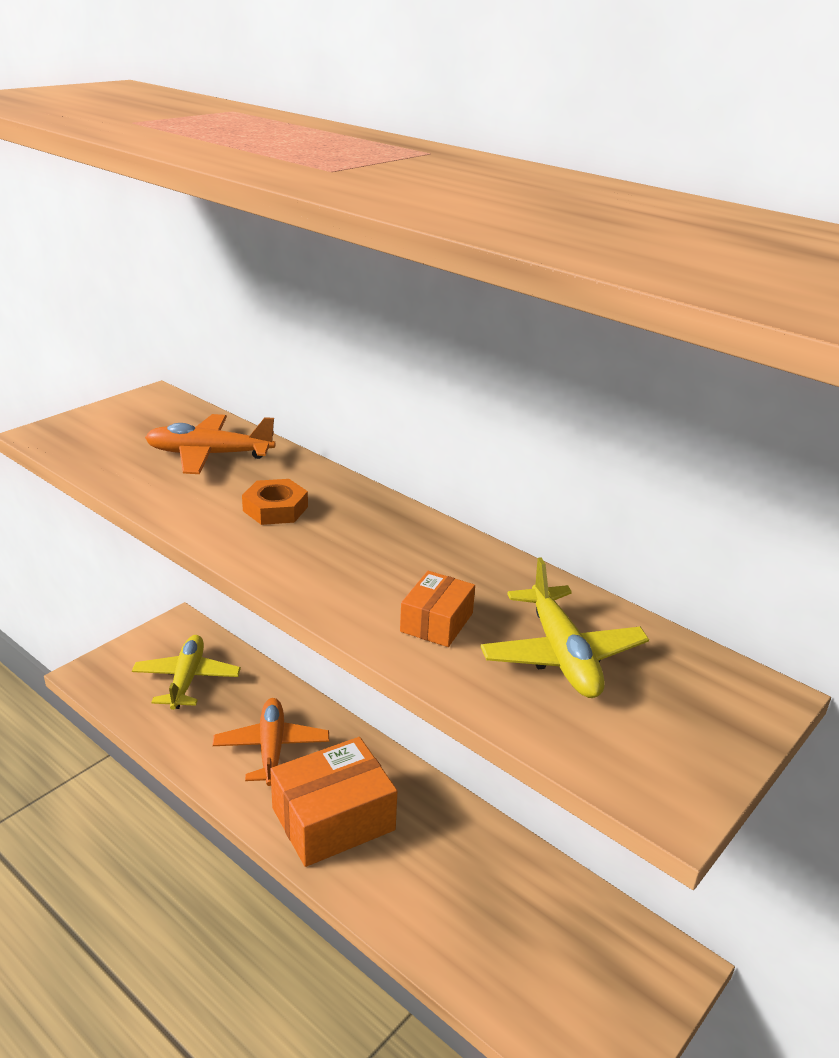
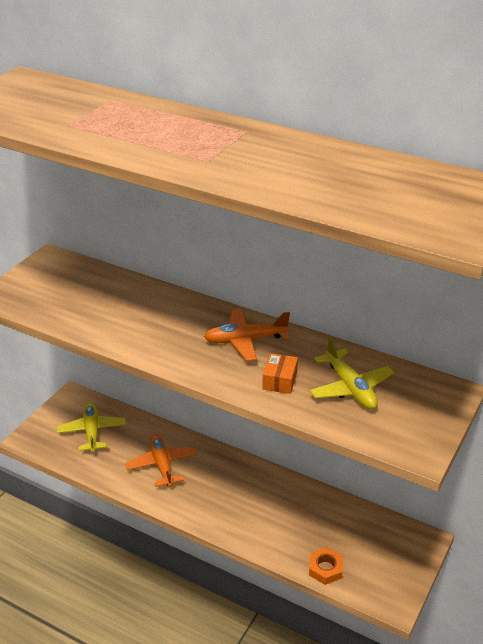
camera: 10 degrees left, 5 degrees up
(209, 455) = (106, 295): orange plane -> orange plane (245, 340)
(275, 509) = (163, 325): orange nut -> orange nut (325, 568)
(333, 819) = (213, 499): orange box -> none

